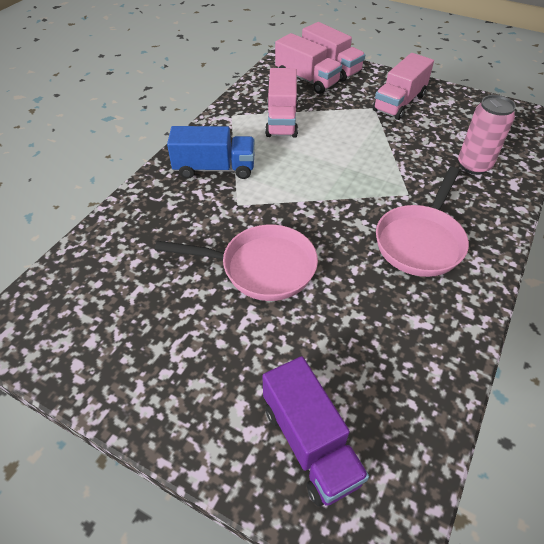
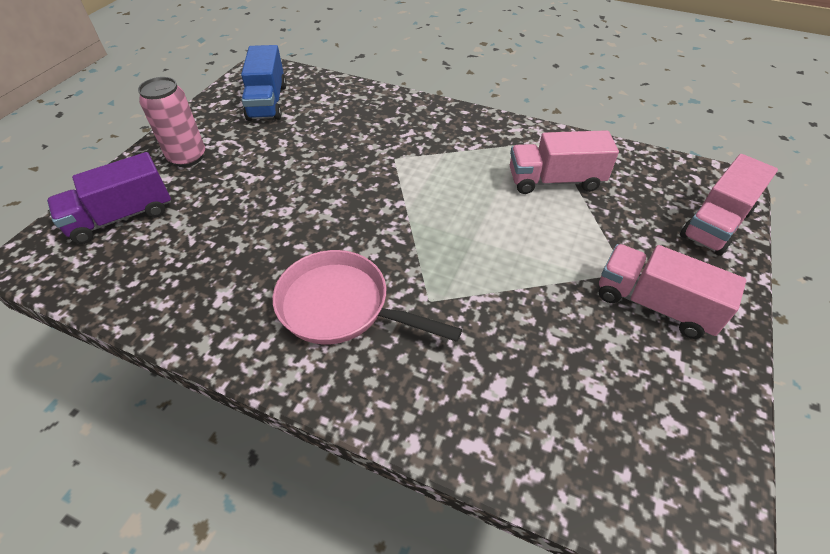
camera: 85 degrees right, 0 degrees up
(214, 168) = (448, 138): blue truck -> blue truck (267, 102)
(261, 268) = (307, 179): pink pan -> none
(306, 79) = (665, 199): pink truck -> none
(474, 165) = (510, 391): pink can -> pink can (187, 157)

